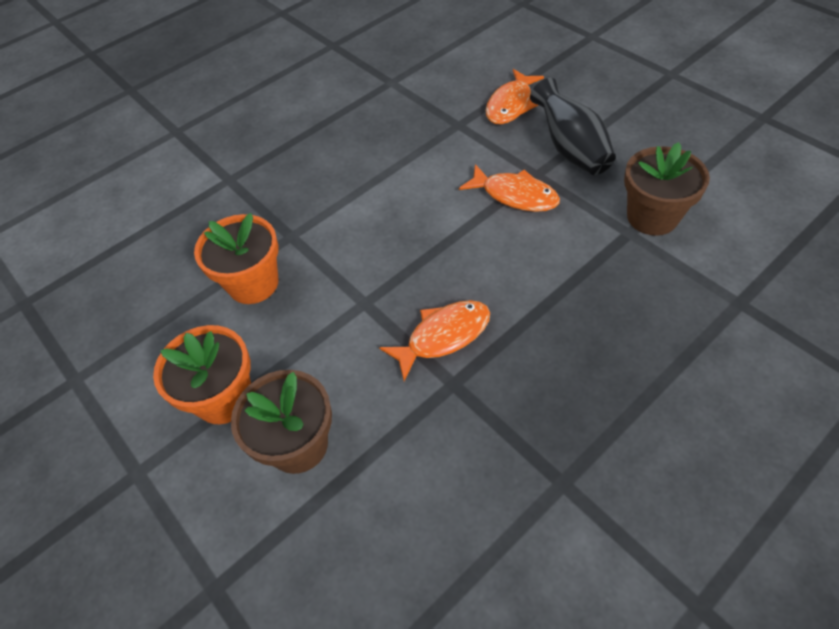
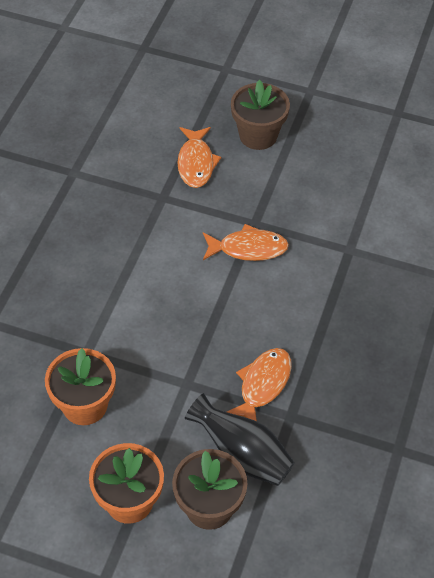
camera: 35 degrees left, 0 degrees up
(570, 149) = (268, 191): black vase -> black vase (242, 454)
(652, 217) = (359, 230): brown flower pot -> brown flower pot (258, 135)

